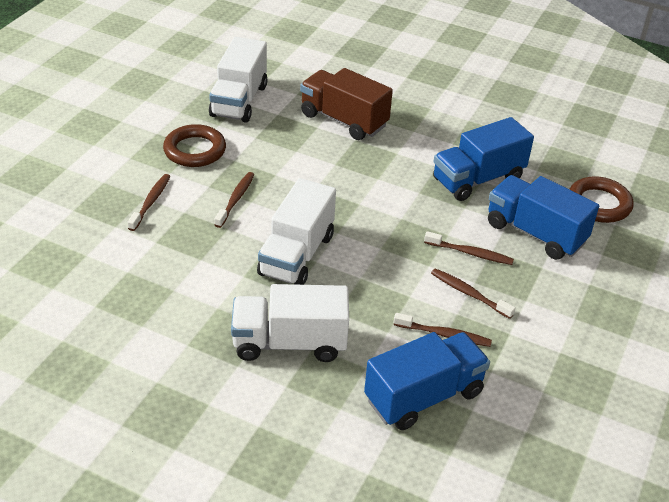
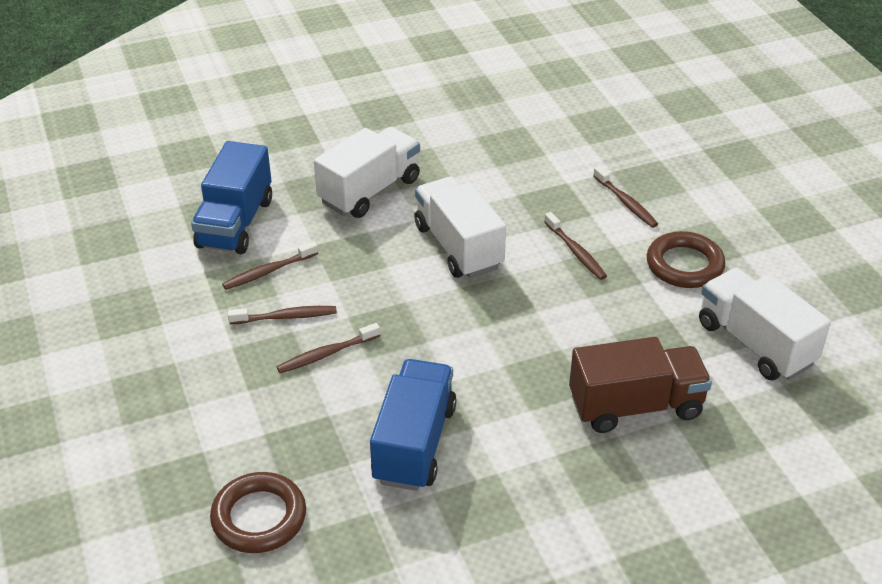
camera: 135 degrees right, 0 degrees up
(535, 233) = (290, 423): blue truck -> none

